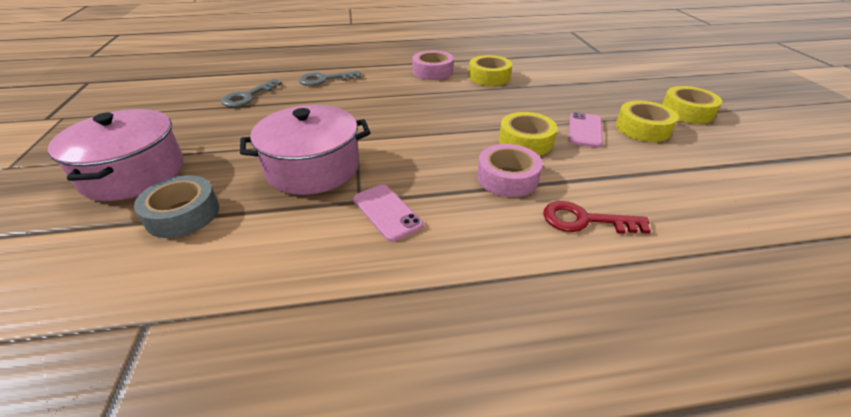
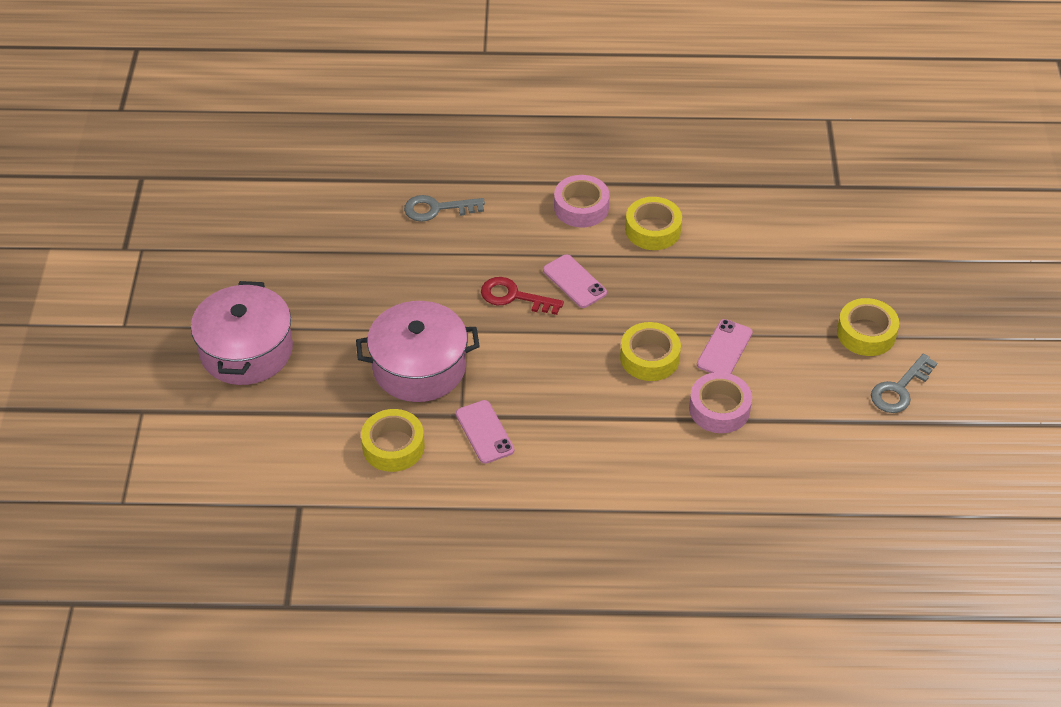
camera: 10 degrees right, 10 degrees up
(183, 214) = (304, 409): grey tape -> none
(248, 96) = (343, 234): grey key -> grey key (899, 389)
(441, 105) = (574, 281): none -> pink phone
(507, 178) = (609, 407): pink tape -> pink tape (719, 409)
(584, 220) = (659, 466): red key -> red key (514, 296)
(642, 128) = (792, 355): yellow tape -> yellow tape (393, 446)

